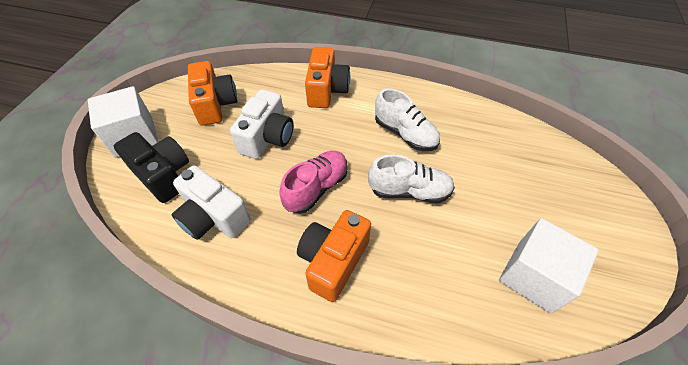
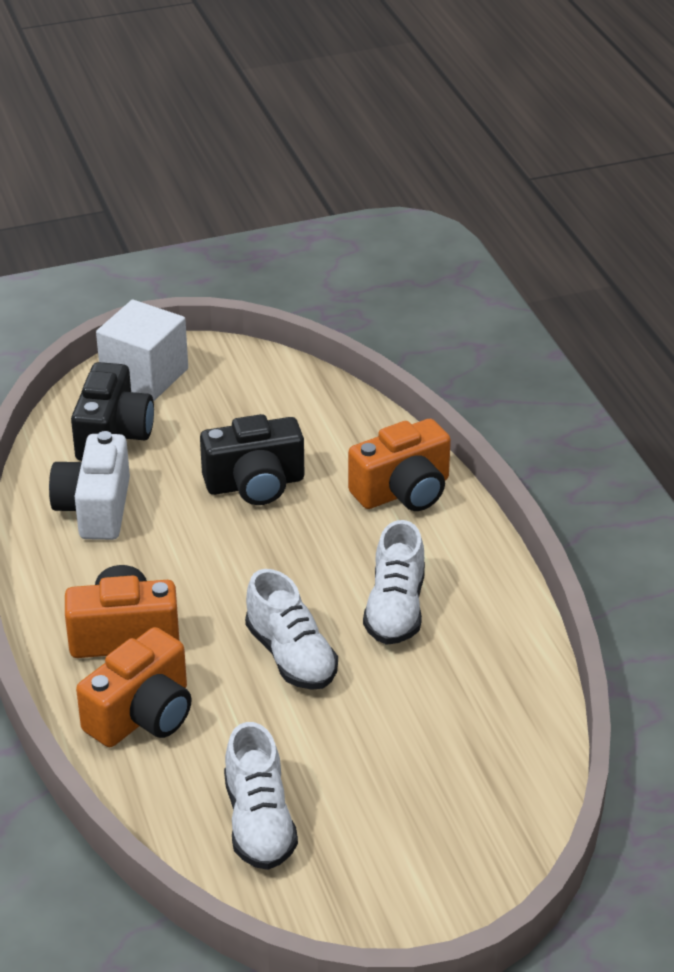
camera: 55 degrees right, 15 degrees down
(215, 104) = (264, 406): orange camera -> orange camera (142, 715)
(267, 137) = (255, 484): white camera -> black camera
(316, 188) = (215, 569): pink shoe -> none
(534, 276) = (259, 822): white cube -> white shoe

